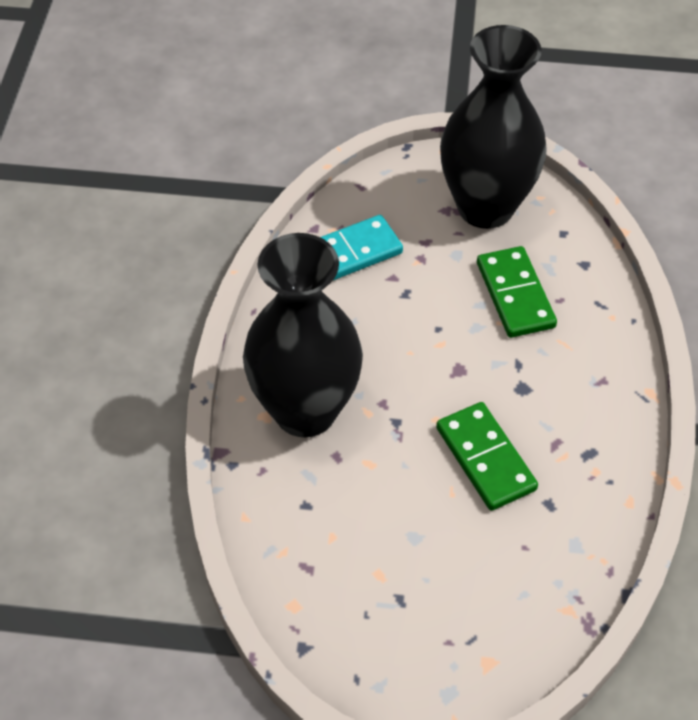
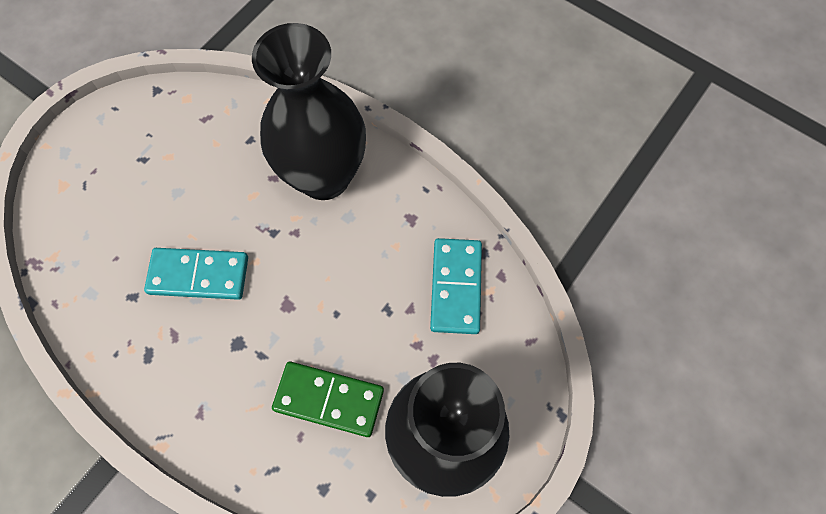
camera: 120 degrees right, 15 degrees up
(485, 458) = (198, 275): green domino -> turquoise domino

